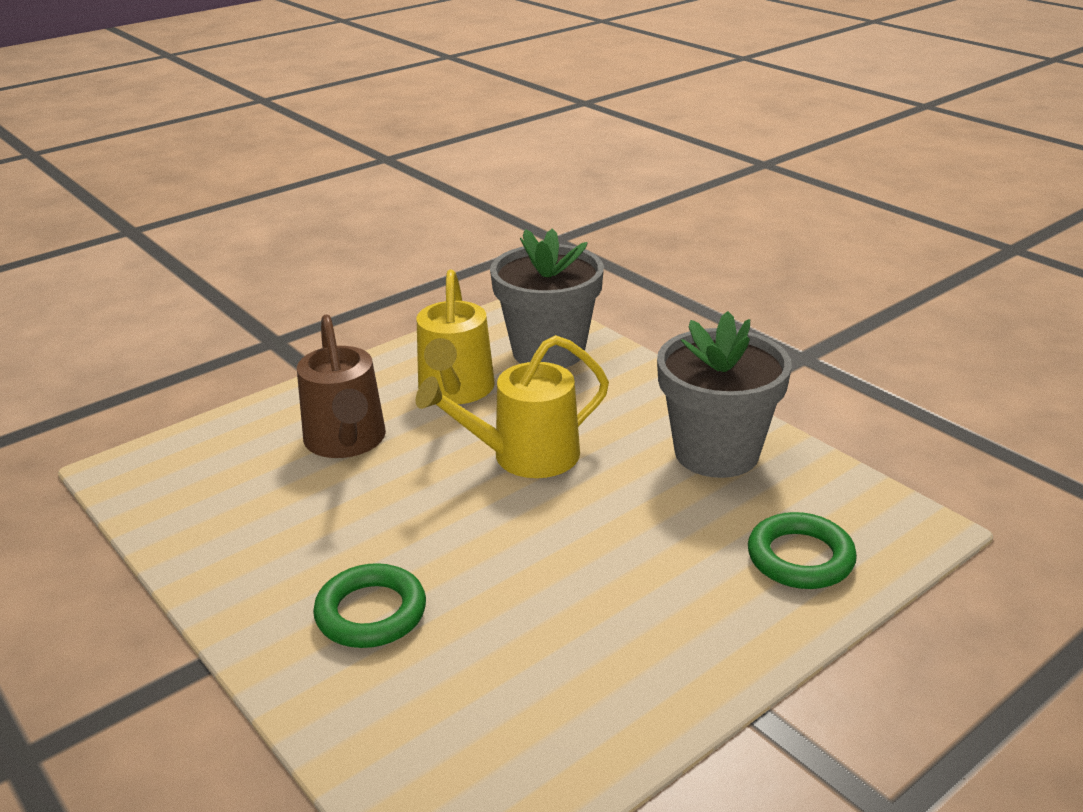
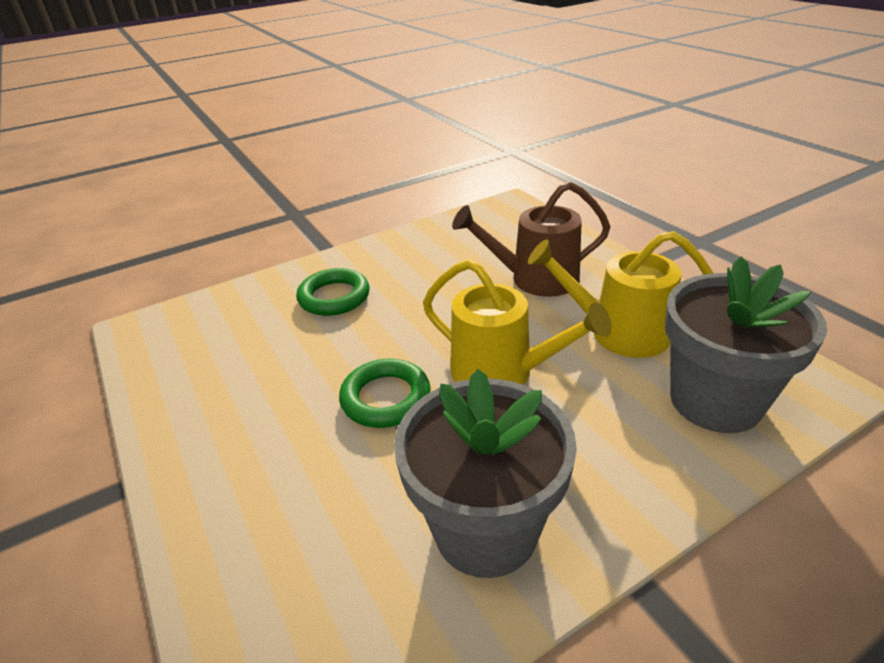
camera: 100 degrees right, 5 degrees up
(525, 456) = (501, 372): yellow watering can -> yellow watering can turned 135 degrees clockwise
(800, 558) = (273, 567): green ring -> green ring (386, 398)

